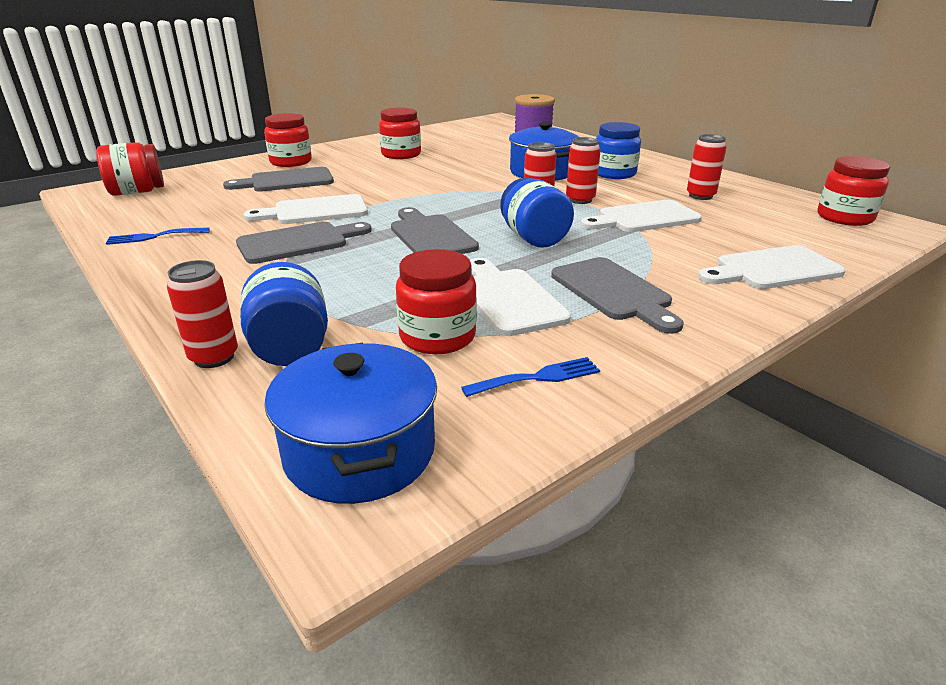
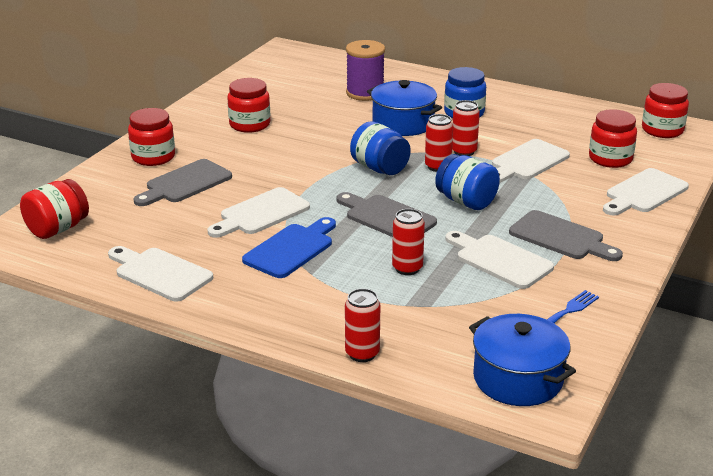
camera: 25 degrees left, 0 degrees up
(154, 237) = (160, 273): blue fork -> white cutting board
(290, 348) = (402, 334): blue jar -> blue jar (380, 168)
(298, 242) = (291, 249): grey cutting board -> blue cutting board
(437, 337) = (484, 300): red jar -> red jar (610, 159)
(700, 196) = (550, 127): red can -> red can (407, 268)

